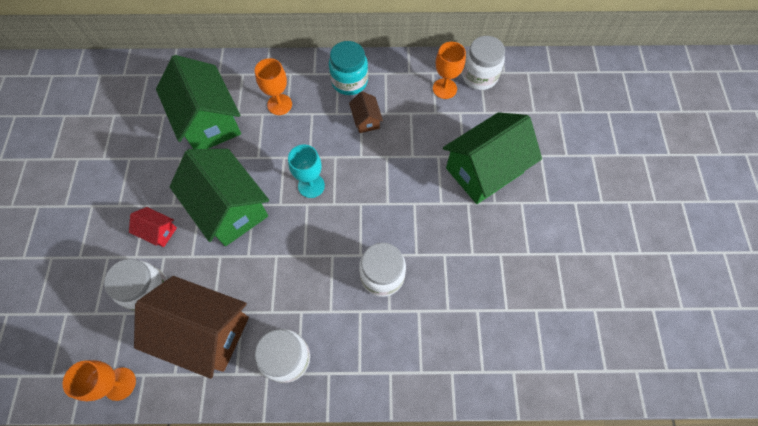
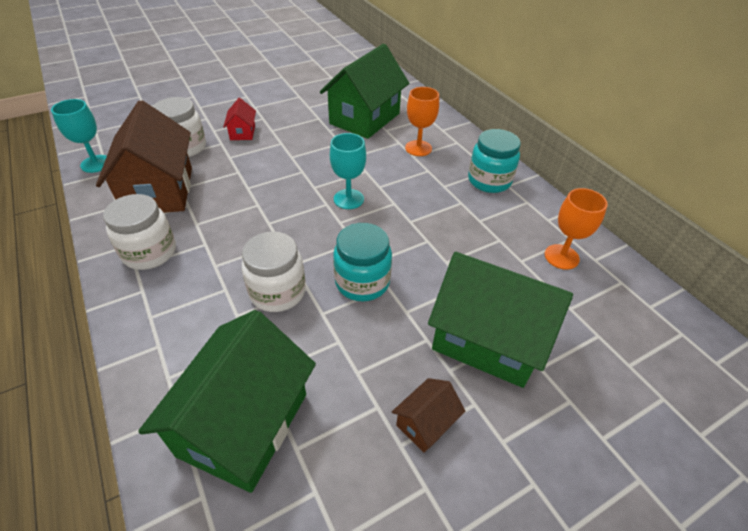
camera: 60 degrees right, 20 degrees down
(119, 383) = (96, 164): orange goblet -> turquoise goblet
(230, 208) = (289, 160): green house -> green house (244, 424)
(366, 120) = (456, 209): brown house -> brown house (425, 423)
(402, 217) = (362, 282): none -> turquoise jar
(479, 76) = (615, 283): white jar -> none

